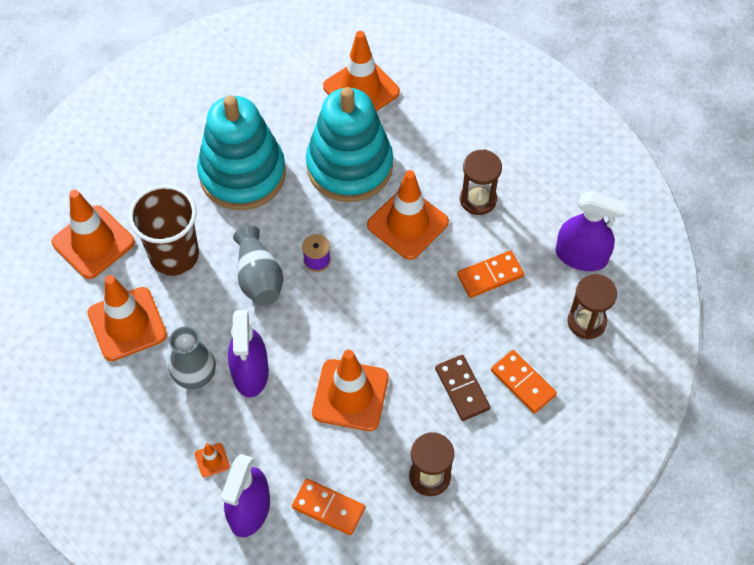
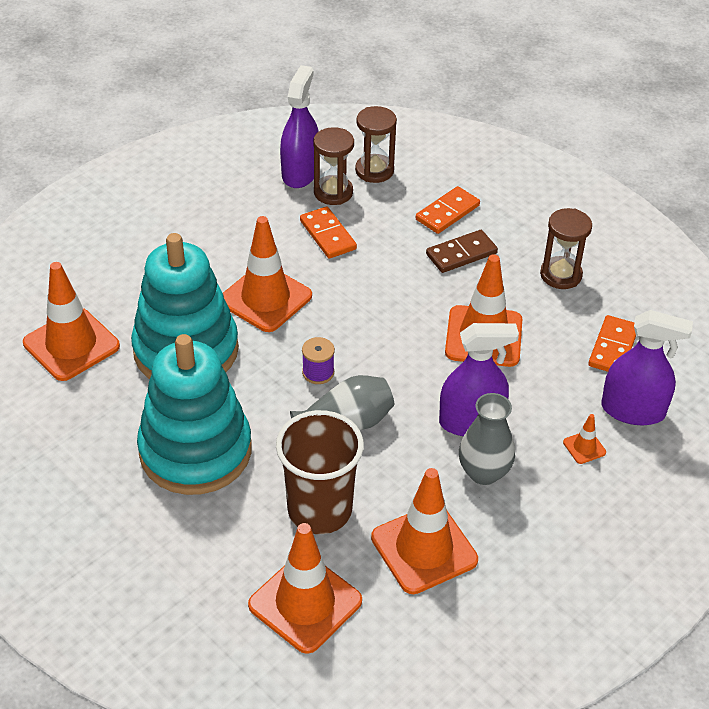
camera: 95 degrees left, 15 degrees down
(478, 199) = (232, 244): brown hourglass -> brown hourglass (333, 192)

